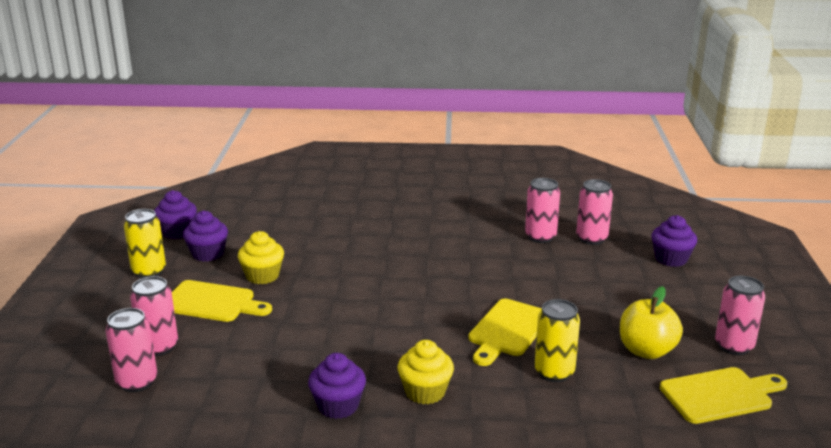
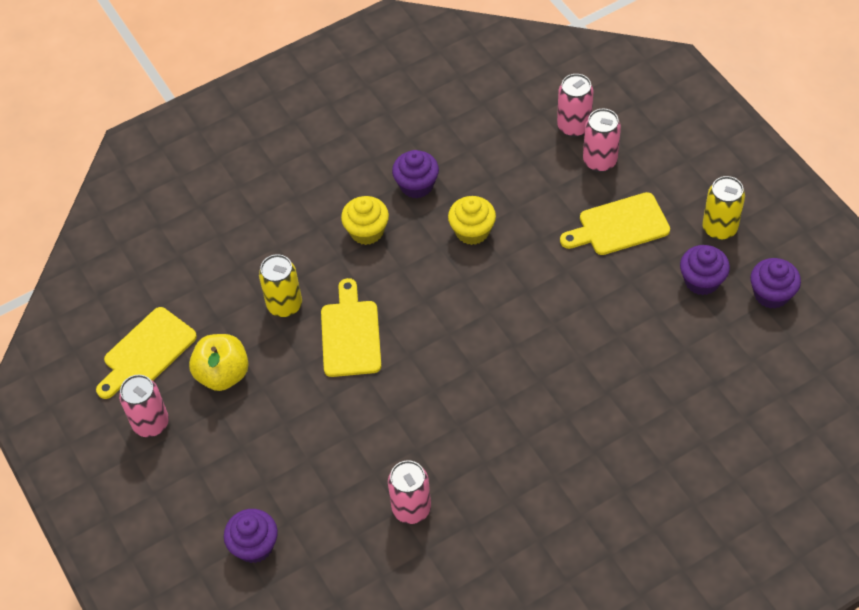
camera: 150 degrees right, 30 degrees up
(262, 276) = (617, 281): yellow cupcake -> yellow cupcake (472, 231)
(591, 238) = (355, 539): pink can -> none

